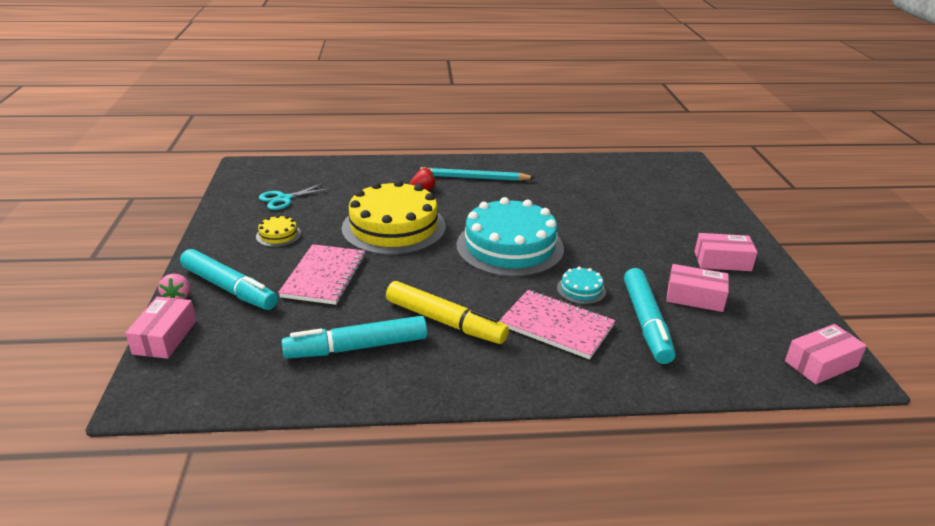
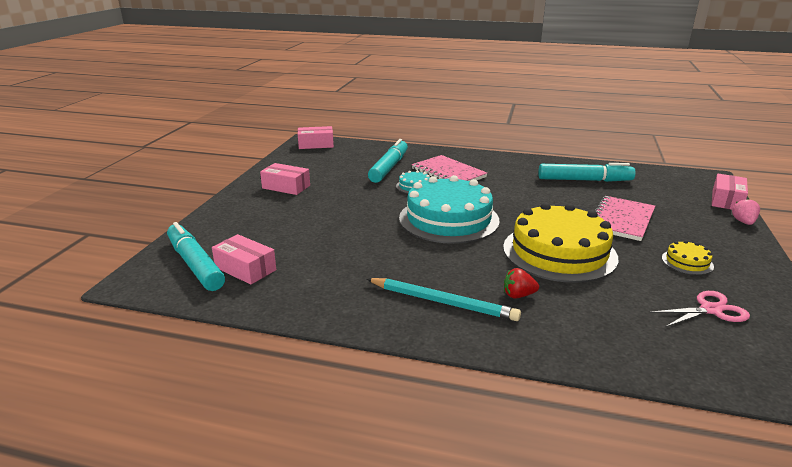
camera: 160 degrees left, 5 degrees down
(229, 288) = (702, 222): turquoise marker -> turquoise marker (195, 264)
(284, 199) = (710, 310): turquoise scissors -> pink scissors
(445, 321) = (523, 183): yellow marker -> none
(695, 297) = (340, 173): pink box -> pink box (245, 269)

